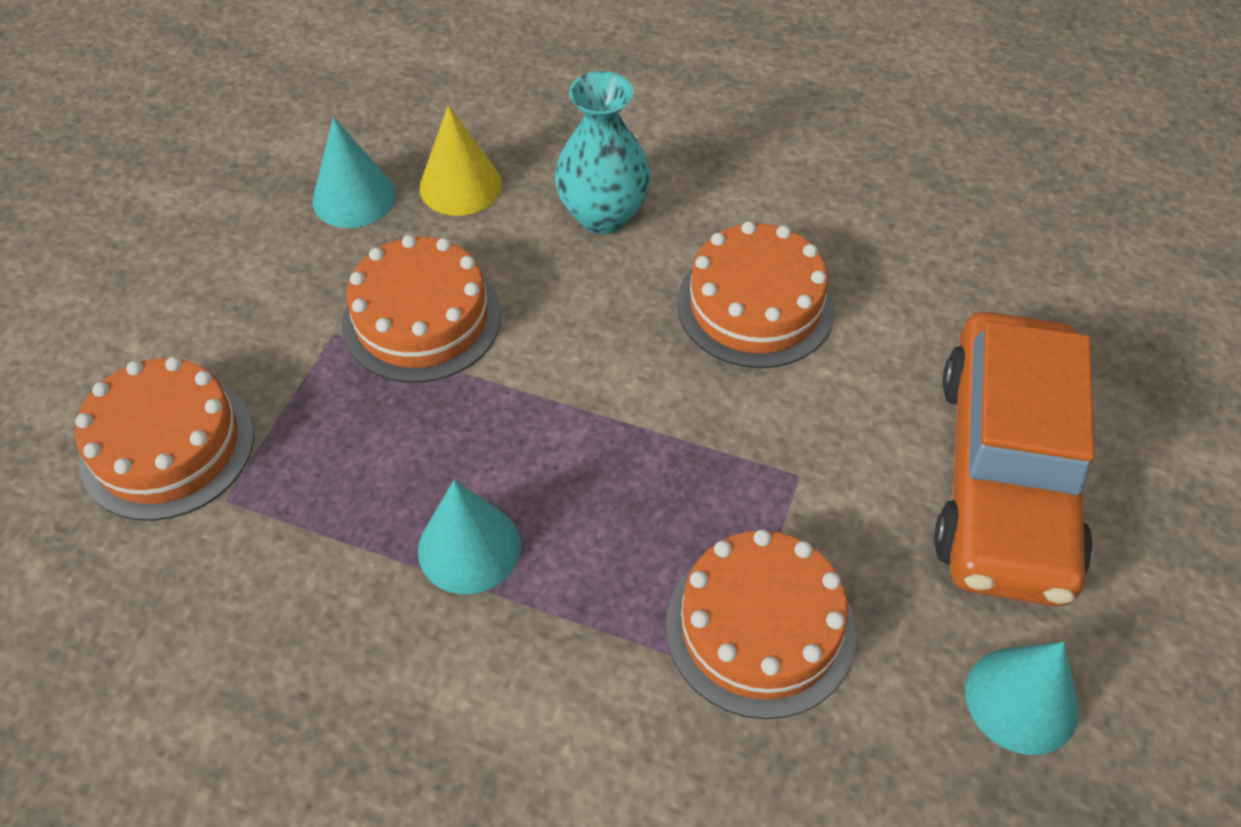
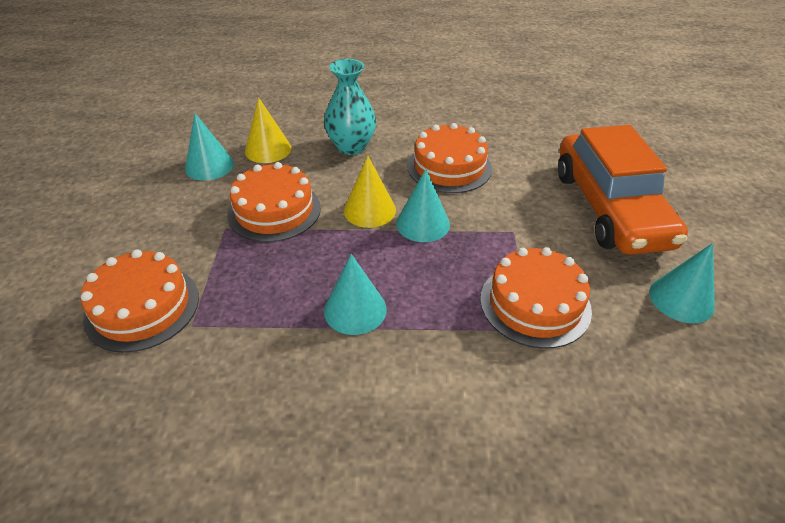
camera: 20 degrees left, 10 degrees down
(575, 361) = (369, 210): none -> yellow cone
(651, 414) = (423, 224): none -> turquoise cone

